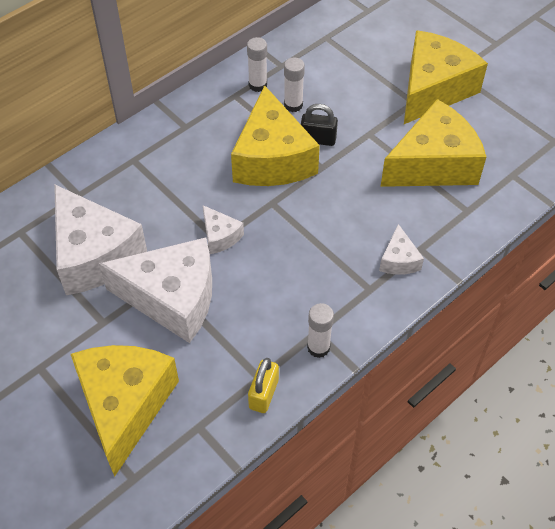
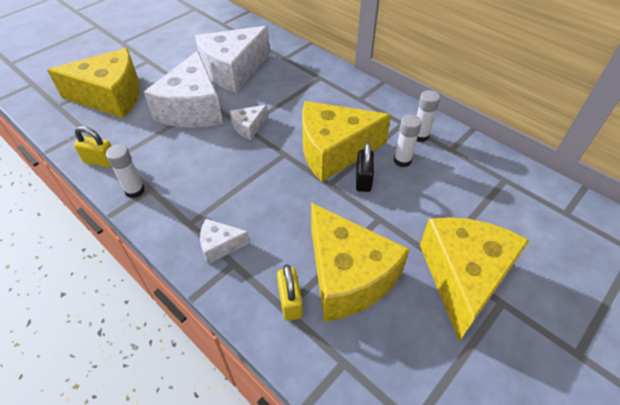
camera: 85 degrees right, 5 degrees down
(433, 89) = (463, 277): yellow cheese -> yellow cheese turned 105 degrees counterclockwise
(460, 206) = (290, 302): none -> yellow padlock

